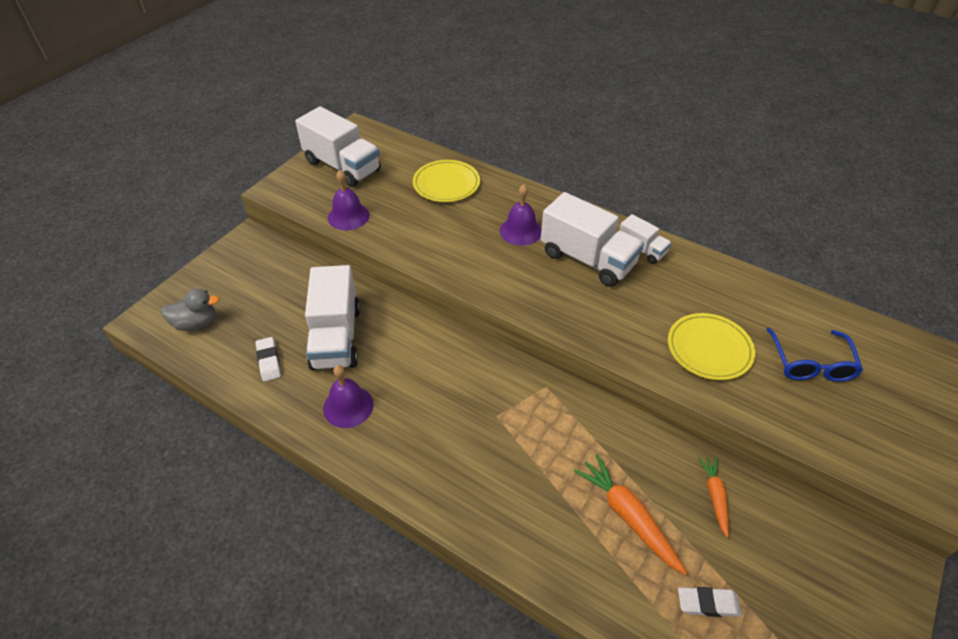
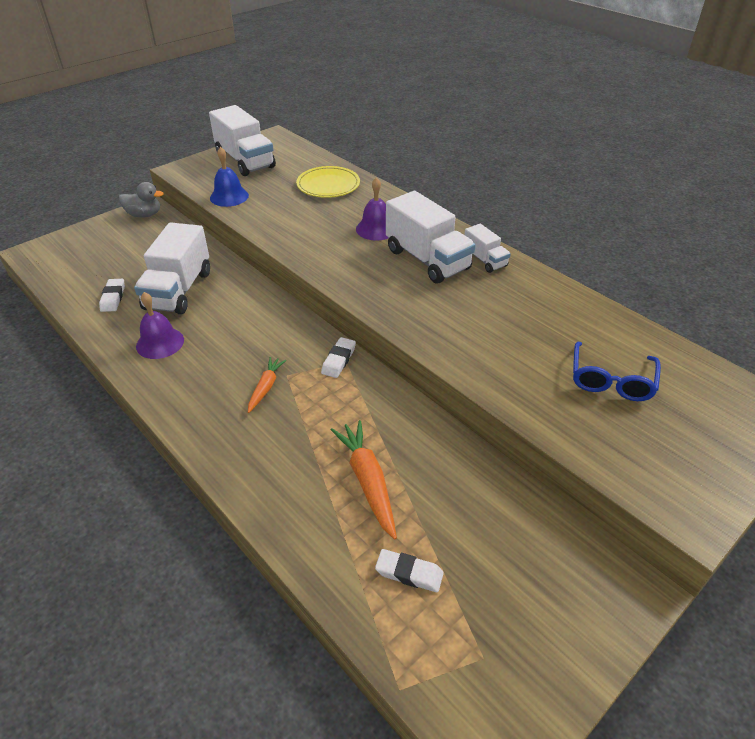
camera: 15 degrees right, 5 degrees down
(196, 323) = (71, 261): grey duck -> grey duck (144, 215)
(348, 216) = (229, 196): purple bell -> blue bell
(539, 387) = (339, 360): none -> white eraser
(709, 349) = (509, 349): yellow plate -> none
(715, 496) = (464, 484): orange carrot -> orange carrot (266, 387)

